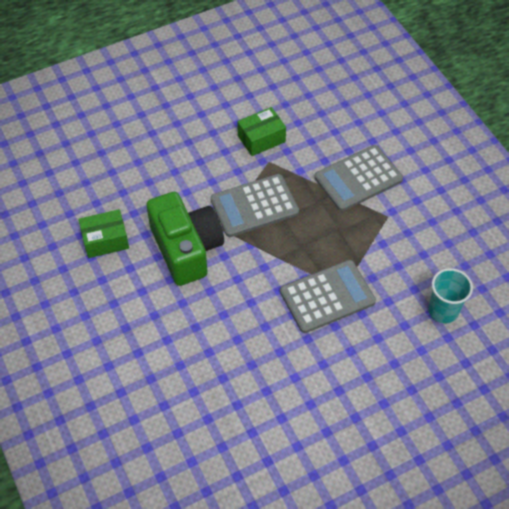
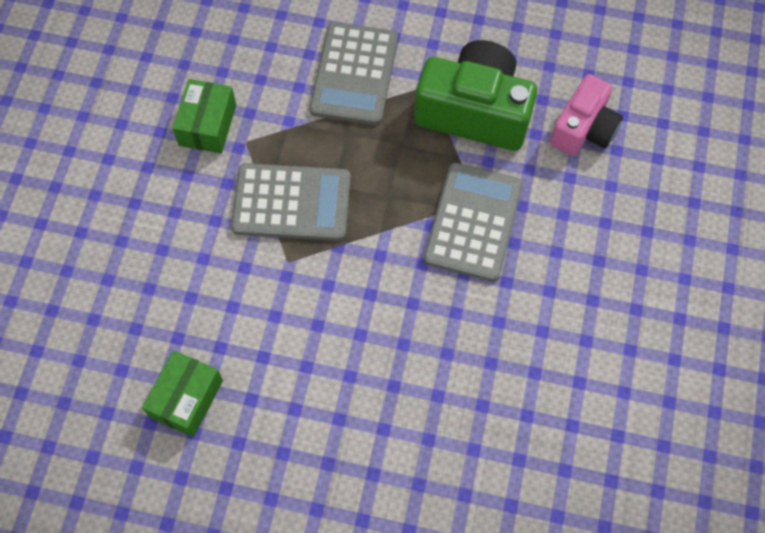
camera: 50 degrees left, 10 degrees up
(186, 248) = (282, 317): green camera -> green camera (474, 111)
(254, 206) = (291, 203): grey calculator -> grey calculator turned 105 degrees counterclockwise
(443, 311) = (584, 129): turquoise cup -> pink camera

